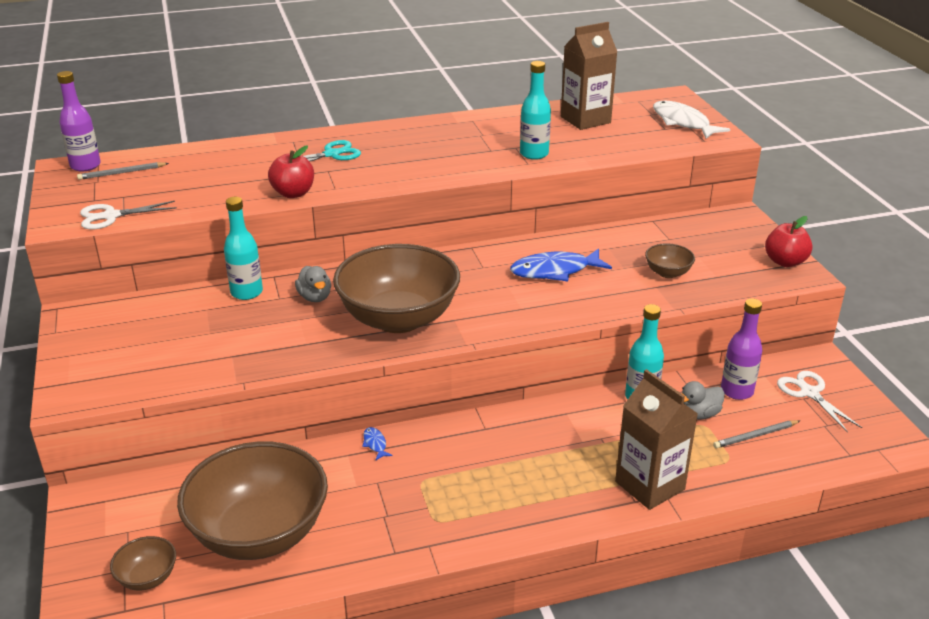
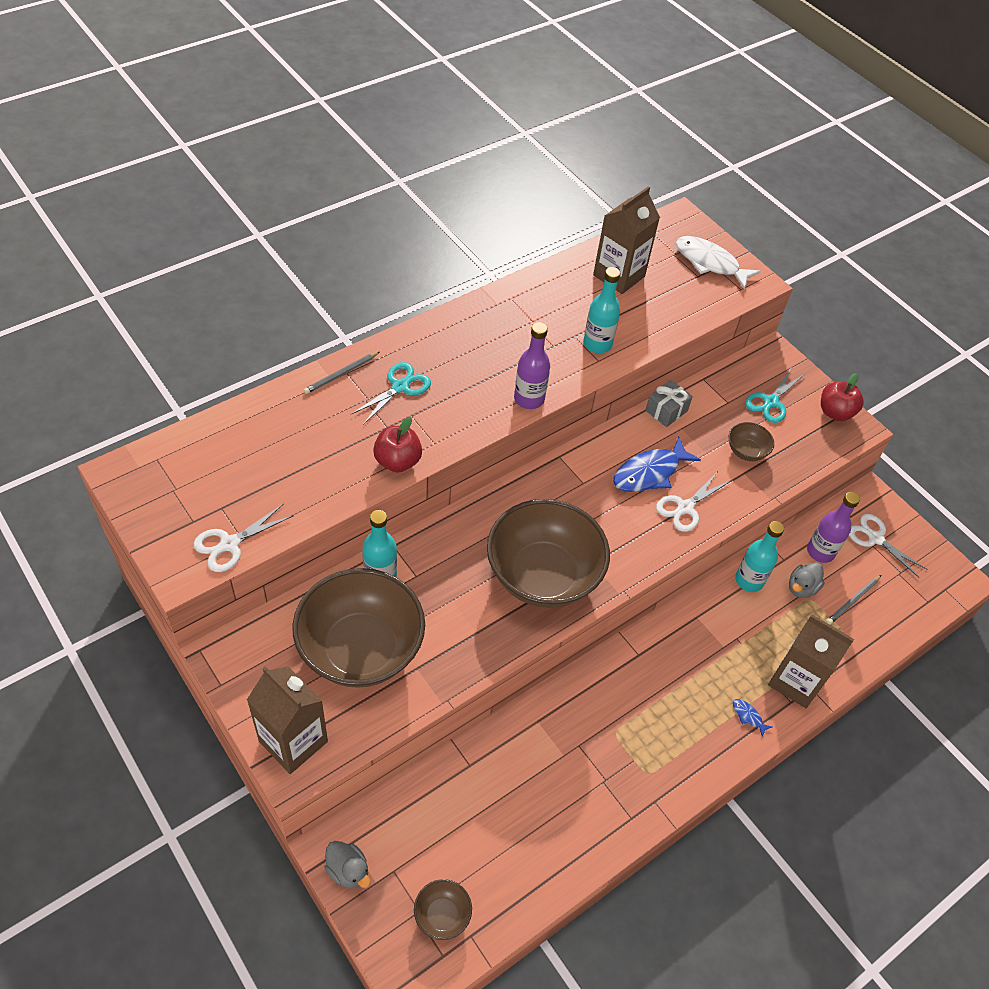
camera: 25 degrees left, 20 degrees up
(84, 379) = (293, 741): none -> brown carton
(85, 166) = (144, 465): purple bottle -> purple bottle (529, 399)
(122, 173) = (194, 468): grey pencil -> grey pencil (341, 374)
(259, 533) = (510, 835): brown bowl -> brown bowl (360, 649)
(315, 297) = (450, 566): grey duck -> grey duck (348, 870)
(375, 444) = (555, 701): blue fish -> blue fish (748, 716)
(576, 299) = (685, 508): none -> white scissors
(600, 235) = (666, 411): none -> grey gift
(716, 245) = (771, 402): none -> turquoise scissors

